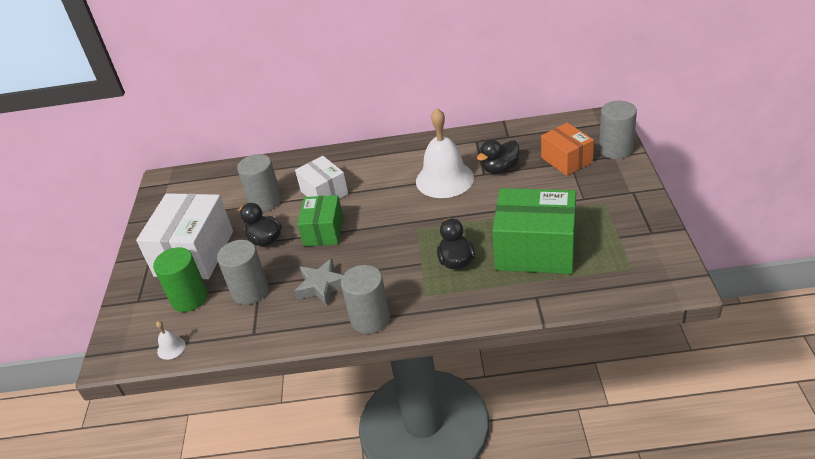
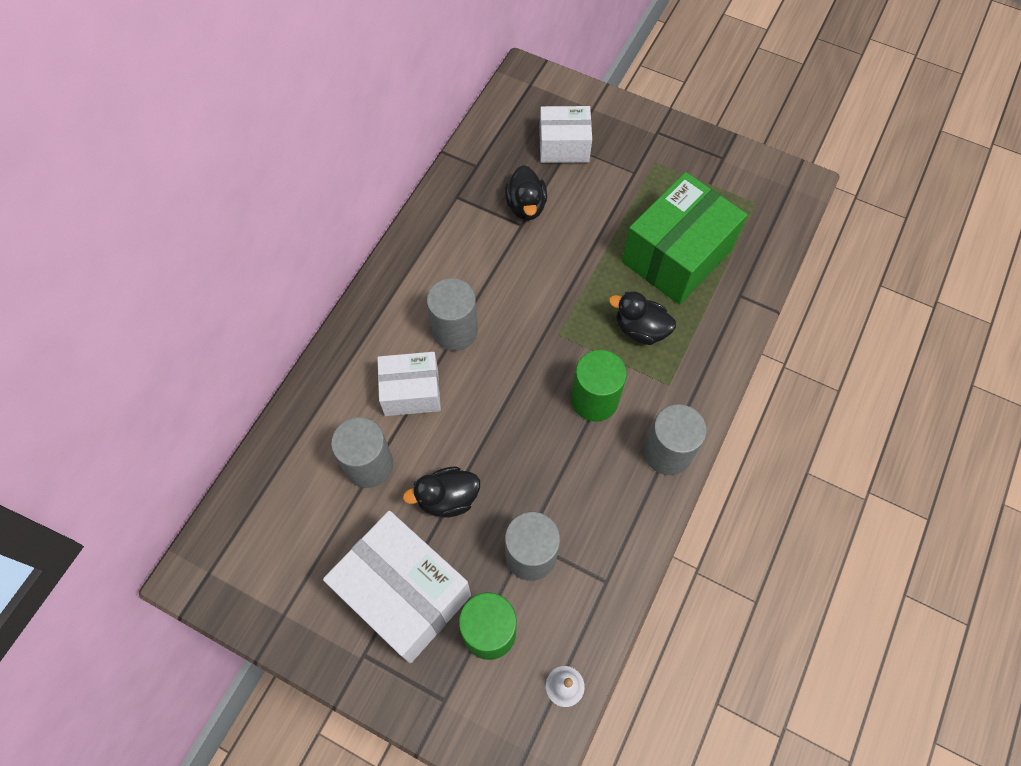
camera: 65 degrees left, 25 degrees up
(322, 286) = (581, 474): grey star -> none
(323, 231) = (486, 427): green box -> none
(382, 266) = (594, 400): none -> green cylinder
(444, 179) = (498, 263): white bell -> none
(566, 160) = (564, 146): orange box -> white box
(616, 149) = (584, 100): grey cylinder -> grey cylinder (455, 331)

